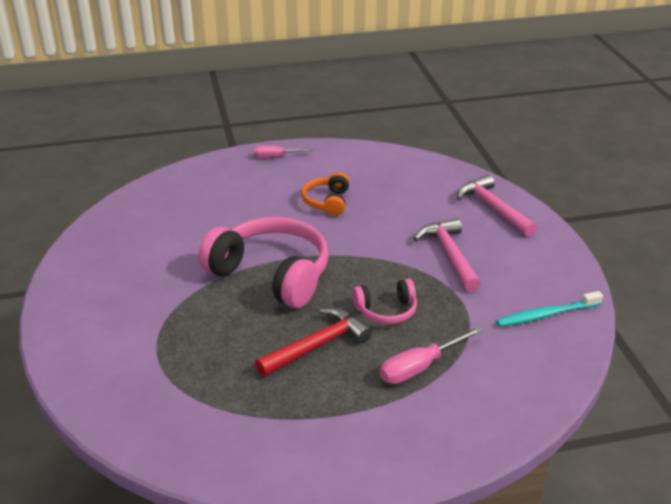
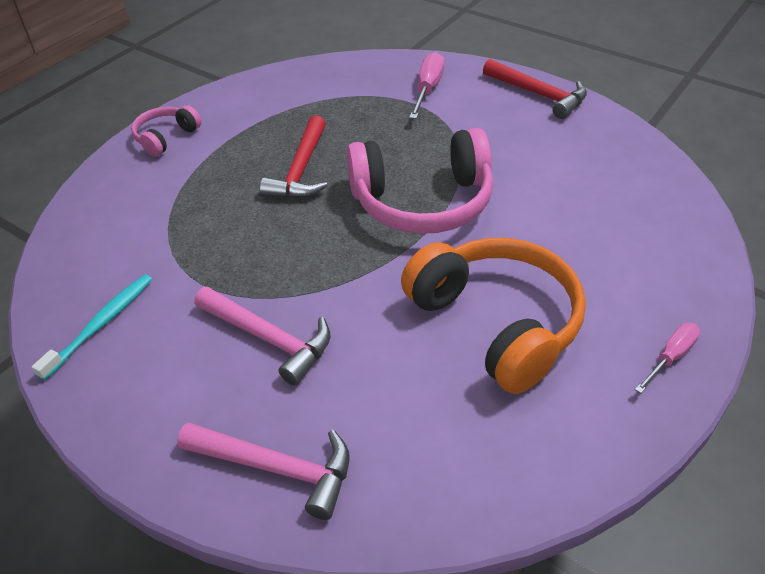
camera: 140 degrees right, 10 degrees up
(68, 299) = (538, 94): none -> red hammer
(327, 202) = (496, 323): orange headphones -> orange headphones, size x2.01
(386, 311) = (274, 231): pink headphones -> pink headphones (166, 137)
(420, 367) = (195, 201): pink screwdriver -> pink screwdriver (427, 89)

